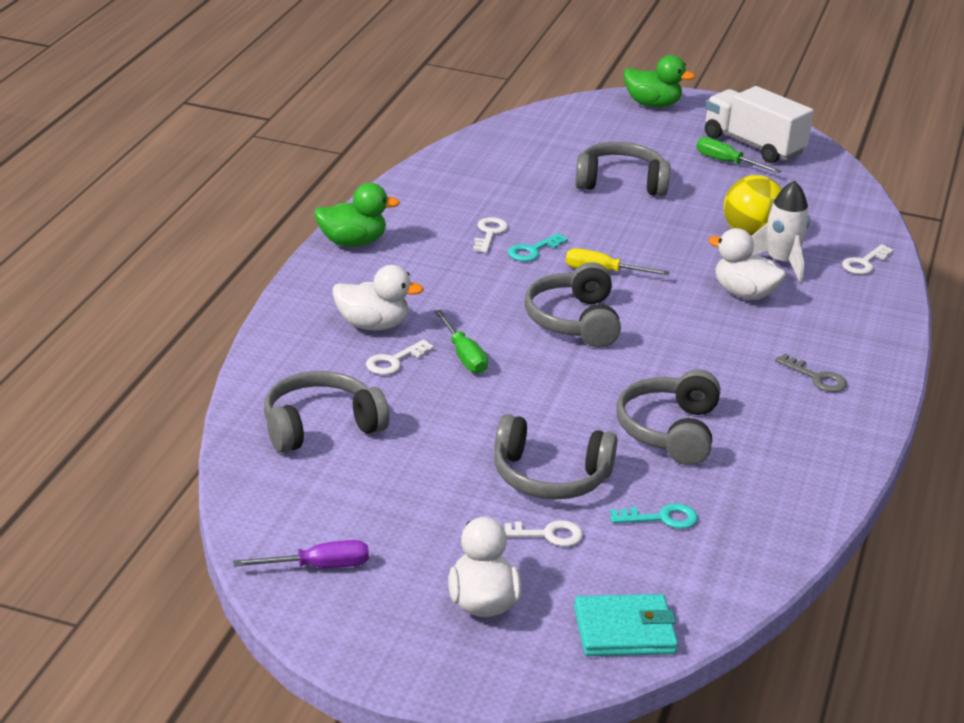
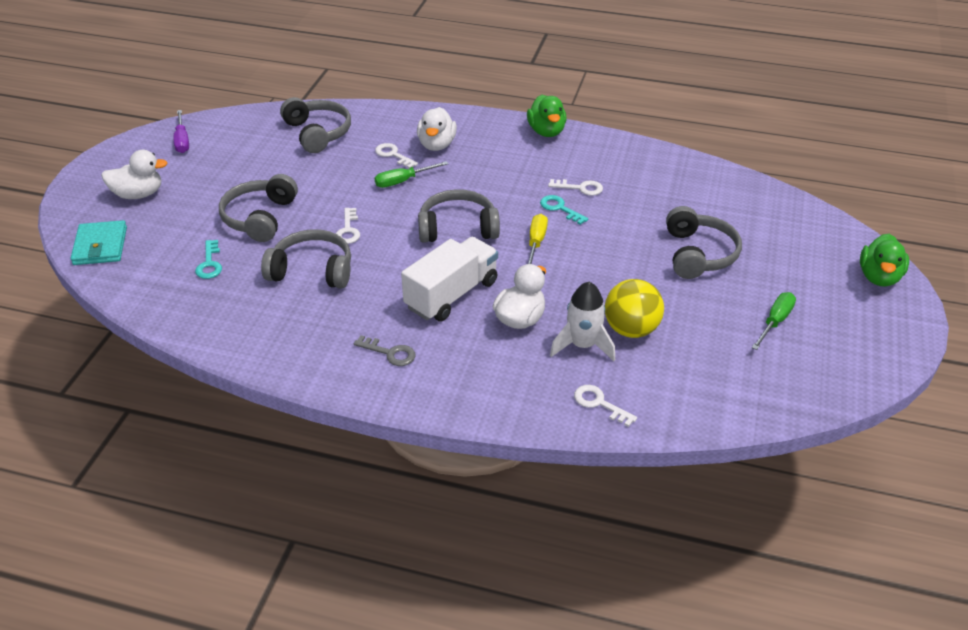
camera: 90 degrees right, 10 degrees up
(546, 535) = (199, 216): white key -> white key (348, 230)
(753, 145) = (825, 342): white truck -> white truck (451, 295)
(816, 378) = (390, 353): grey key -> grey key turned 105 degrees counterclockwise

